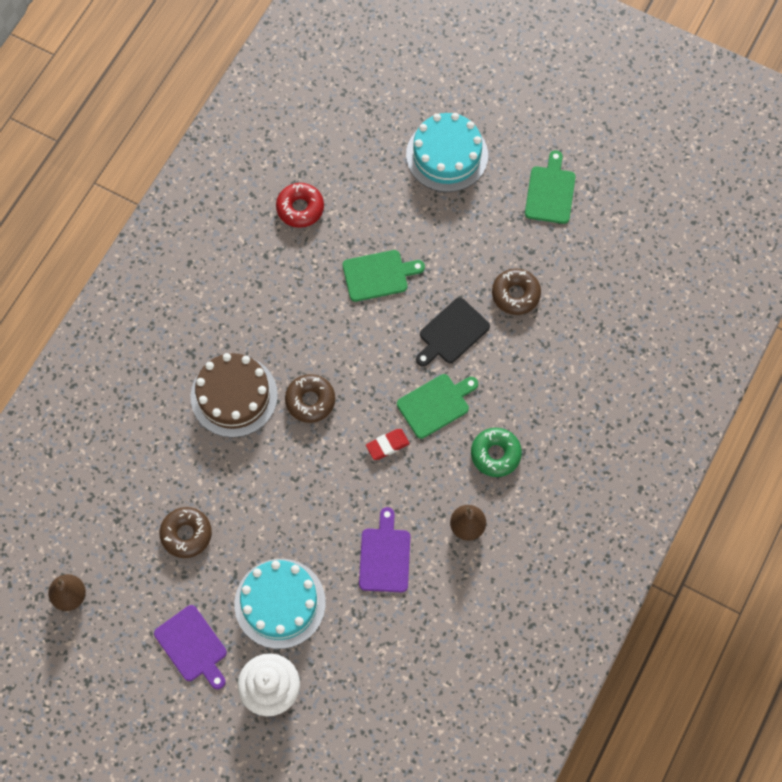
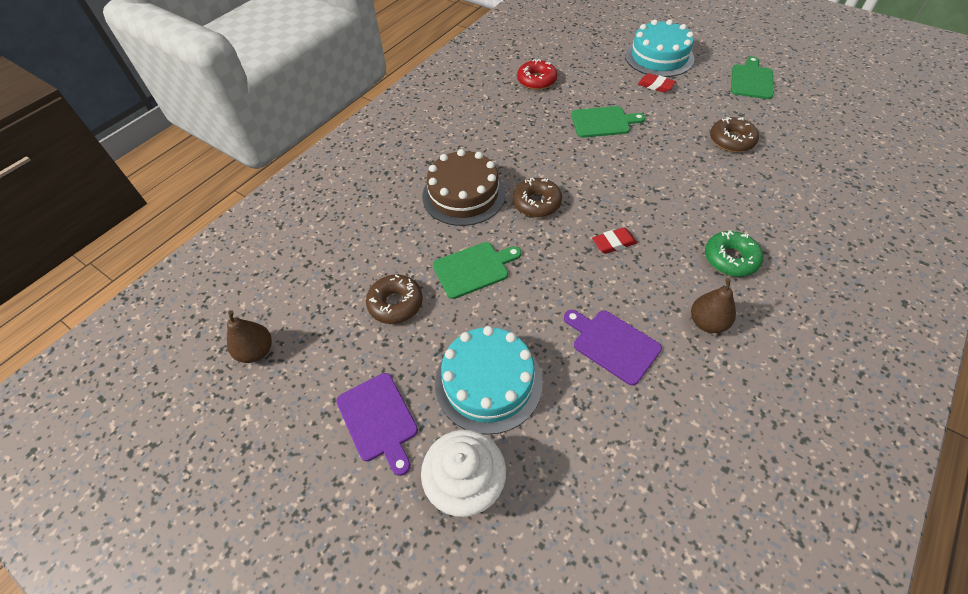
camera: 10 degrees right, 15 degrees down
(385, 556) = (613, 344): purple cutting board -> purple cutting board turned 60 degrees counterclockwise
(435, 404) = (662, 214): green cutting board -> green cutting board (473, 269)
(440, 208) = (655, 86): none -> red eraser
(452, 333) = (673, 163): black cutting board -> none

